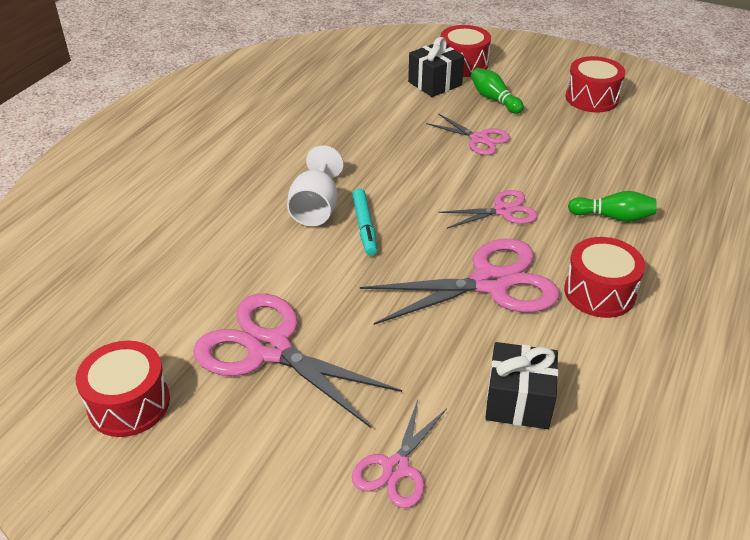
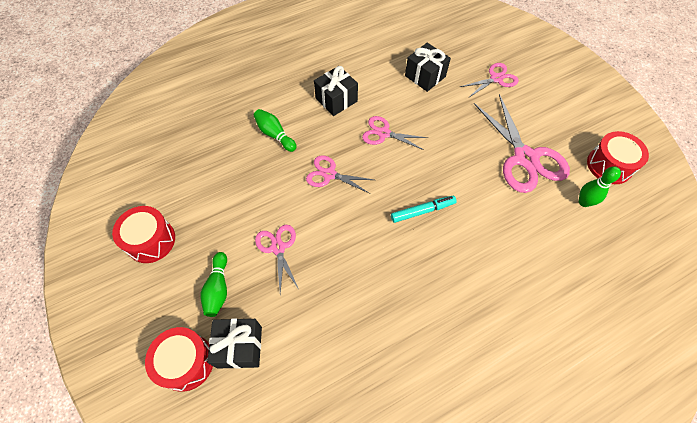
camera: 145 degrees left, 20 degrees up
(159, 330) = (584, 202): none -> green bowling pin
(316, 208) = (443, 246): white goblet -> none
(364, 227) = (422, 211): turquoise marker -> turquoise marker turned 45 degrees clockwise
(490, 283) = (384, 133): pink scissors -> pink scissors, size x0.55
(599, 292) = (336, 100): red drum -> black gift

